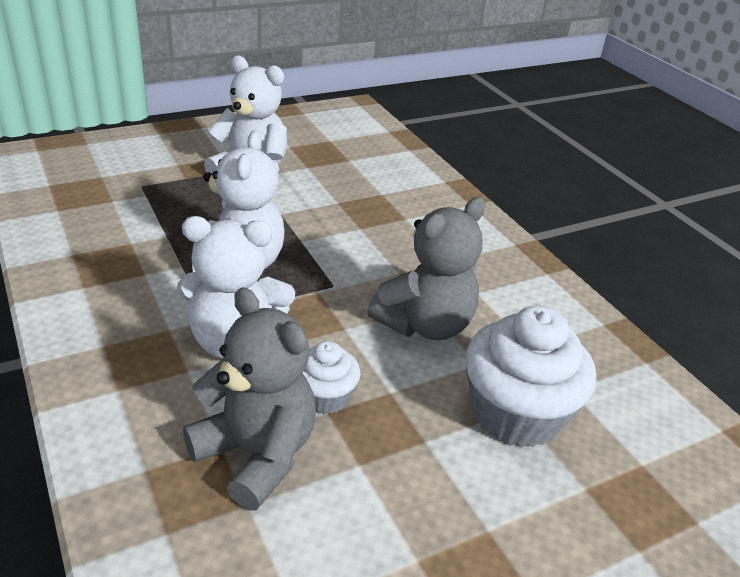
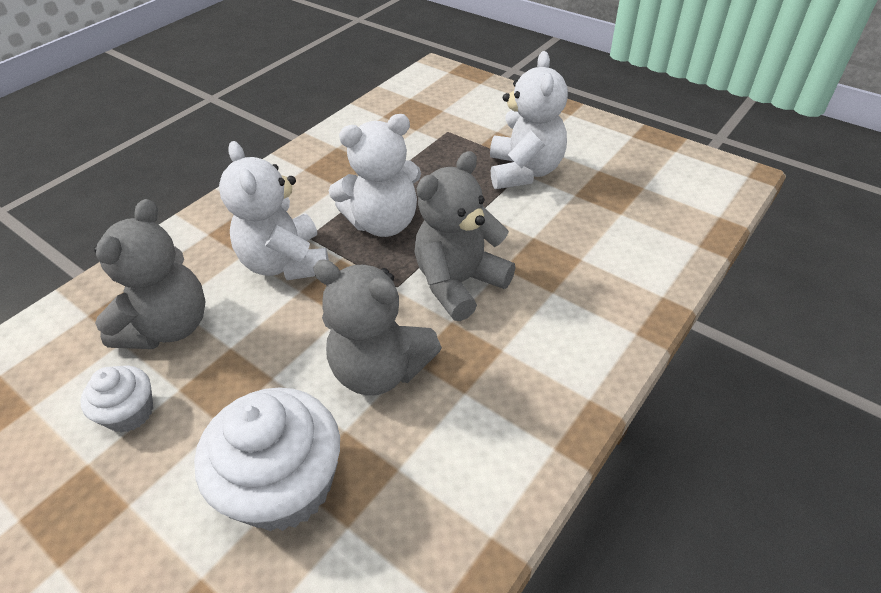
camera: 70 degrees right, 10 degrees up
(325, 397) = (246, 339): white cupcake -> white cupcake (130, 412)
(359, 253) = (459, 283): none -> grey teddy bear

